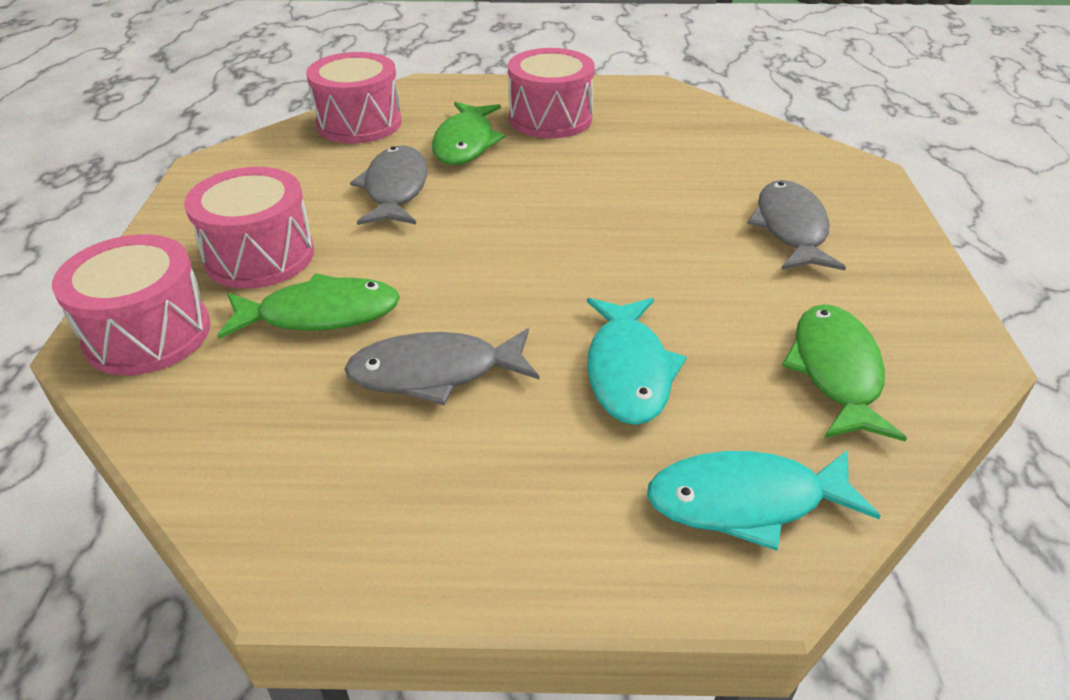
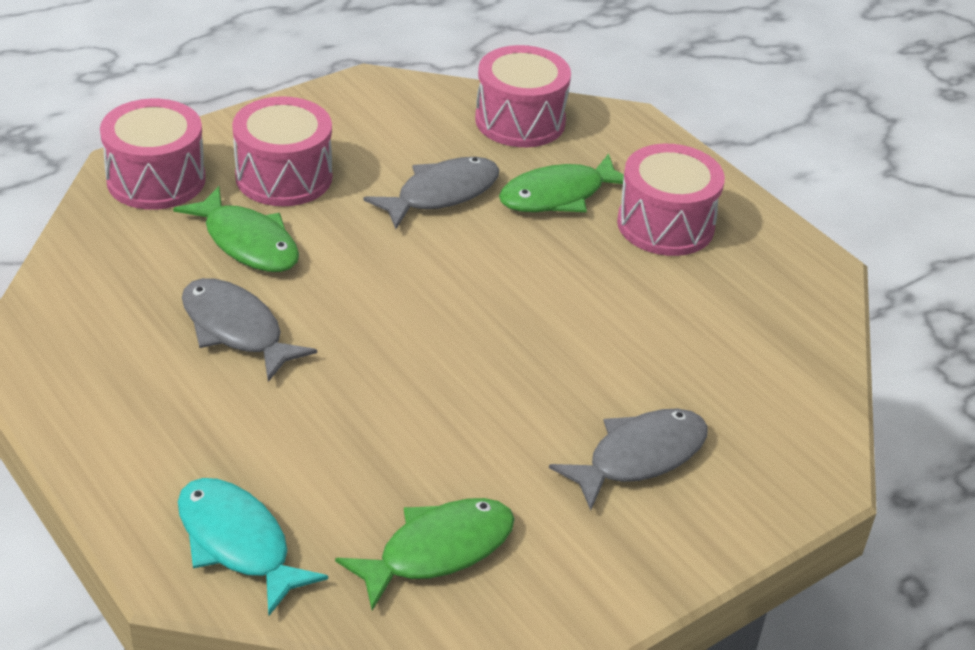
camera: 50 degrees right, 0 degrees up
(628, 371) = (328, 428): turquoise fish -> none

